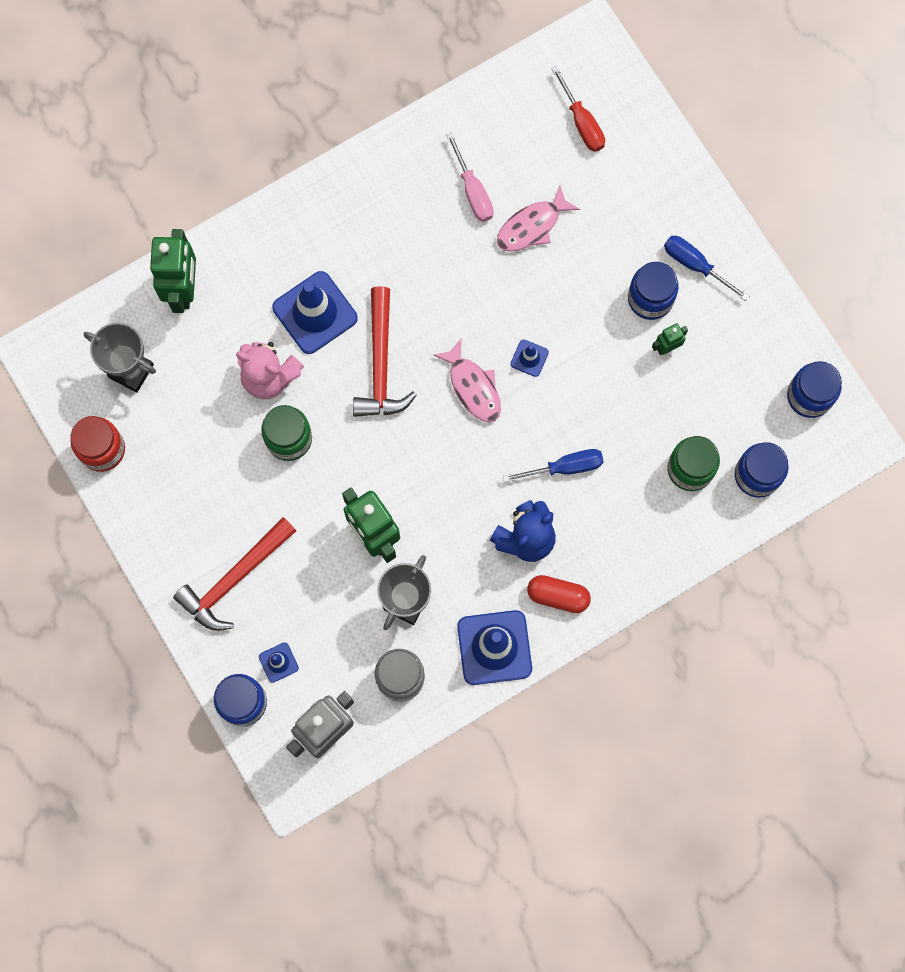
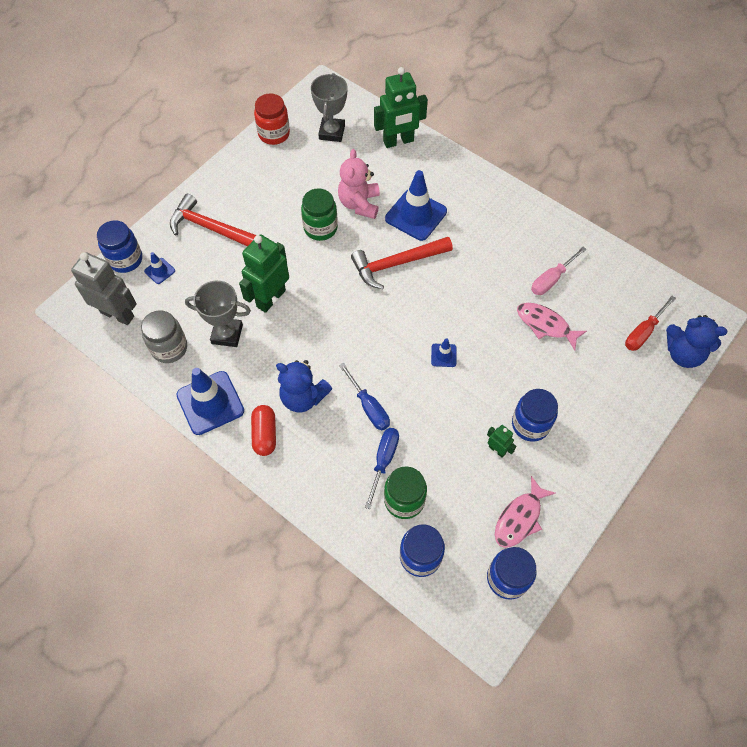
camera: 70 degrees right, 15 degrees down
(473, 387) = (405, 325): pink fish -> pink fish (520, 518)
(624, 93) = (683, 354): none -> blue teddy bear
(695, 265) = (574, 449): blue screwdriver -> blue screwdriver (383, 461)

